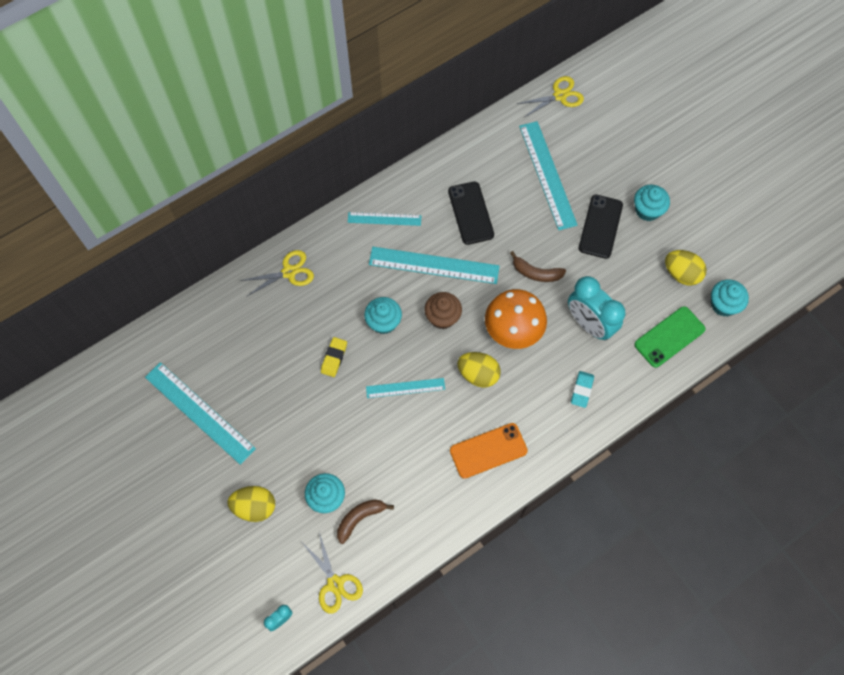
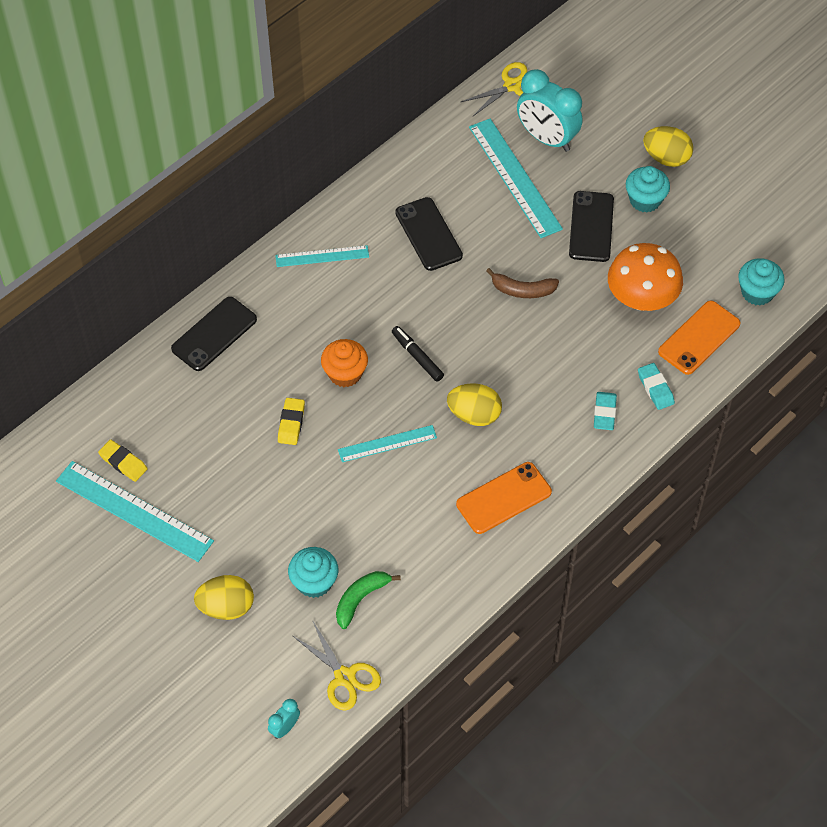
camera: 10 degrees left, 10 degrees down
(199, 370) = (123, 463): none -> yellow eraser
(289, 272) = (214, 334): yellow scissors -> black phone
(360, 518) = (360, 599): brown banana -> green banana
(383, 322) = (345, 373): turquoise cupcake -> orange cupcake
(434, 265) = (394, 300): turquoise ruler -> none
(442, 317) = (417, 357): brown cupcake -> black marker
(513, 329) = (507, 358): orange mushroom -> orange mushroom (641, 298)
(589, 324) = (599, 338): turquoise clock -> turquoise clock (547, 138)
(626, 375) = (655, 388): none -> turquoise eraser
(669, 337) = (699, 338): green phone -> orange phone
(681, 274) = (700, 265): yellow egg -> yellow egg (666, 158)

